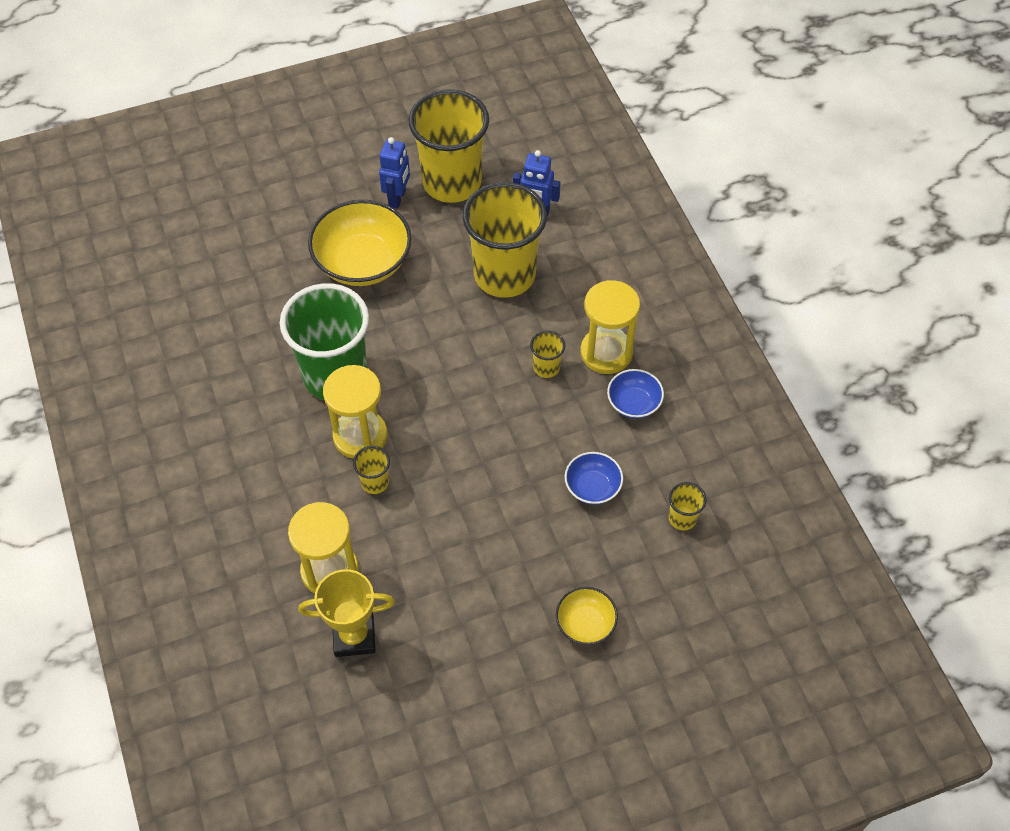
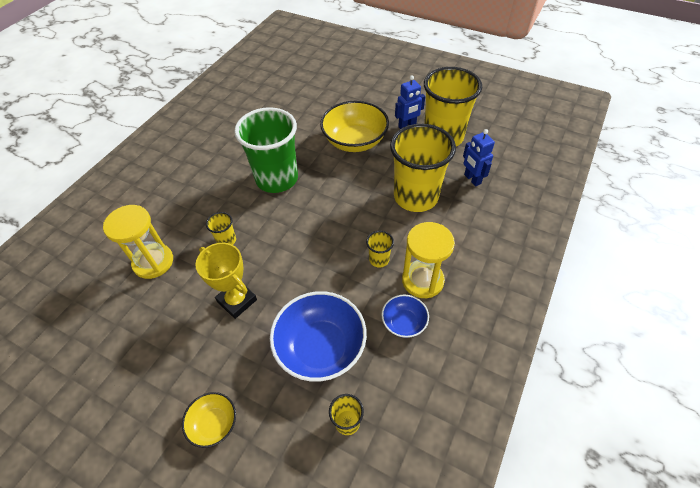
camera: 50 degrees right, 5 degrees down
(354, 636) = (117, 304): yellow trophy -> yellow trophy (237, 301)
(360, 436) = (250, 214): yellow hourglass -> none
(592, 487) = (320, 347): blue bowl -> blue bowl, size x1.93

